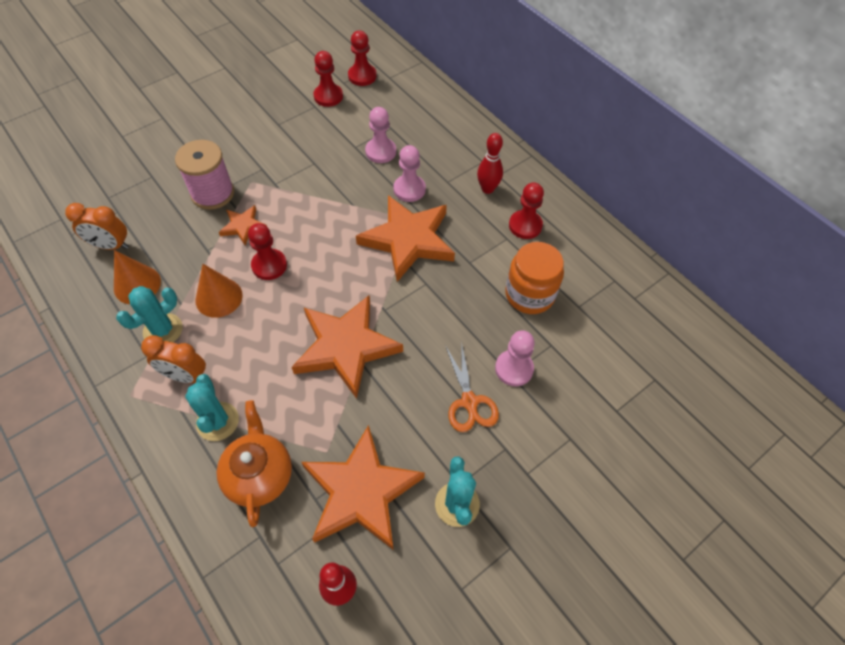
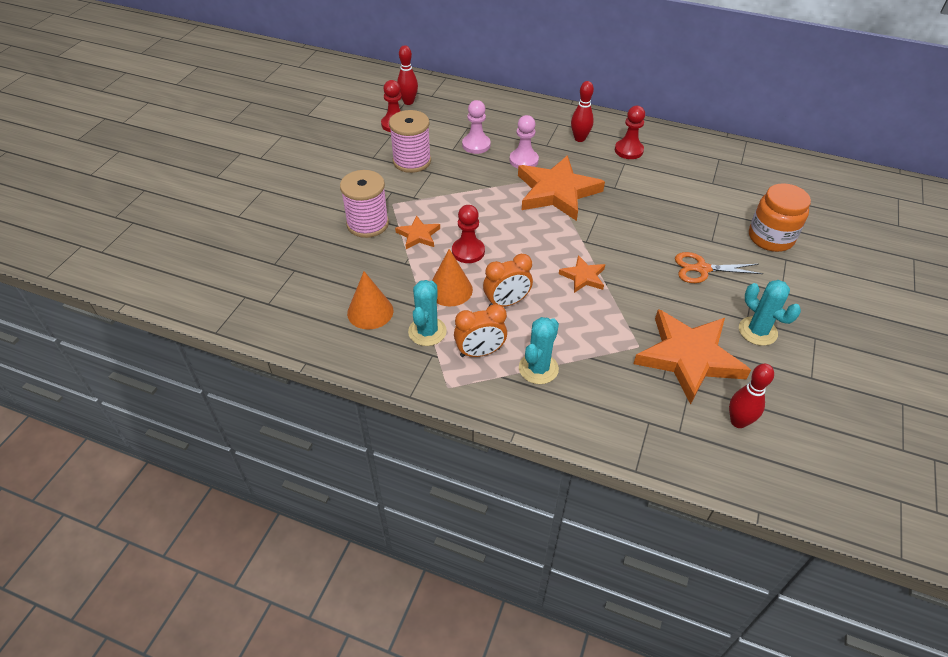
camera: 30 degrees left, 10 degrees down
(110, 246) = (315, 296): orange clock -> orange clock (506, 302)
(217, 421) = (538, 368): turquoise cactus -> turquoise cactus turned 75 degrees clockwise
(259, 474) = (606, 385): orange teapot -> none
(307, 144) = (412, 161): none -> pink spool
(346, 347) = (583, 277): orange star -> orange star, size x0.48
(362, 76) = (408, 102): red pawn -> red bowling pin
(469, 402) = (702, 269): orange scissors -> orange scissors turned 135 degrees clockwise
(514, 369) = (710, 236): pink pawn -> none
(529, 294) = (674, 189): orange jar -> orange jar (770, 238)

